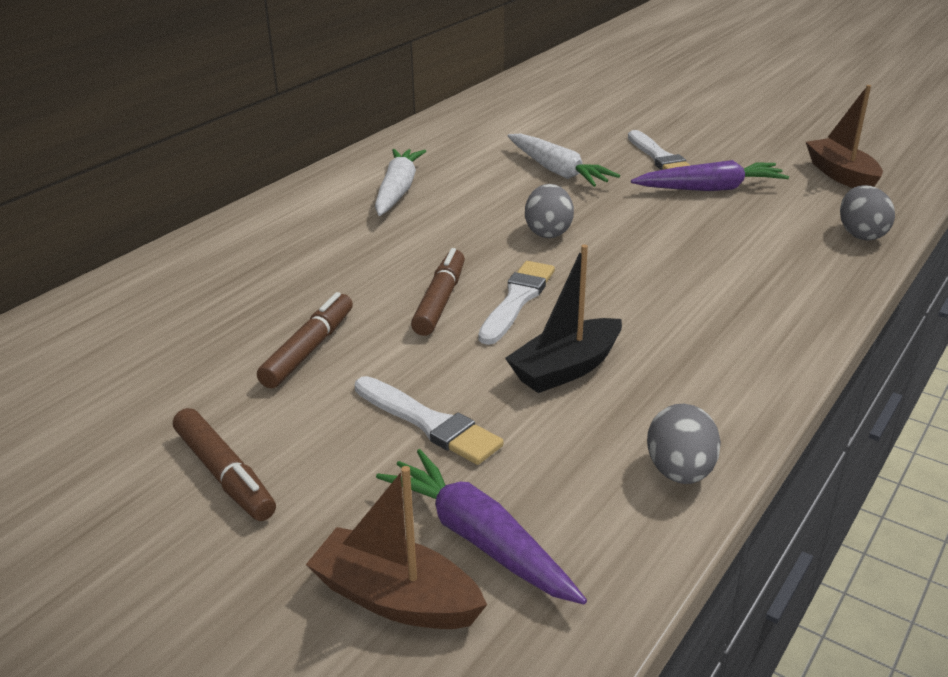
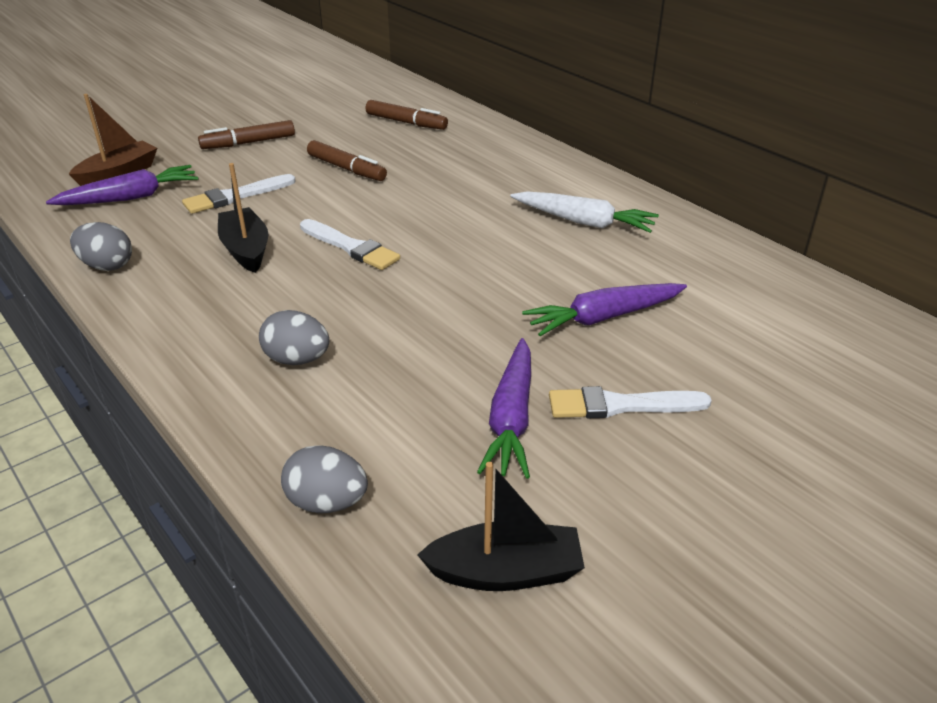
camera: 105 degrees right, 5 degrees up
(440, 301) = (373, 217): brown marker -> brown marker (406, 122)
(548, 232) = (458, 283): grey egg -> grey egg (297, 359)
(557, 171) = (603, 317): white carrot -> purple carrot
(841, 175) = (506, 572): brown boat -> black boat

